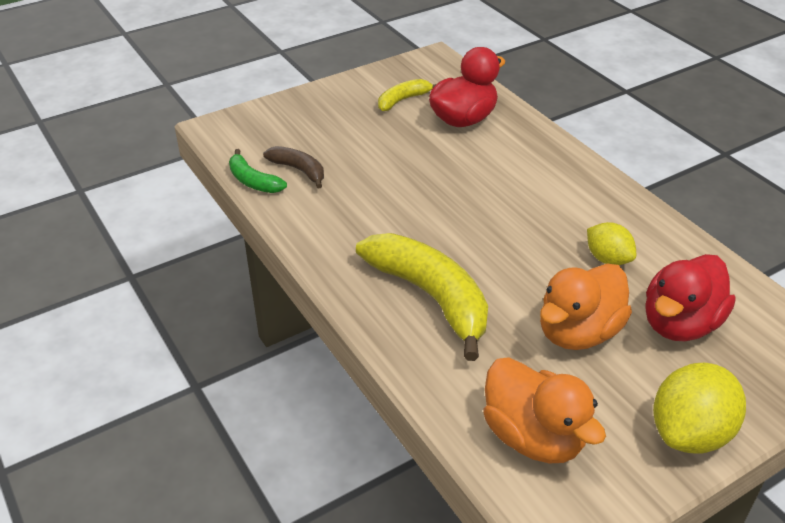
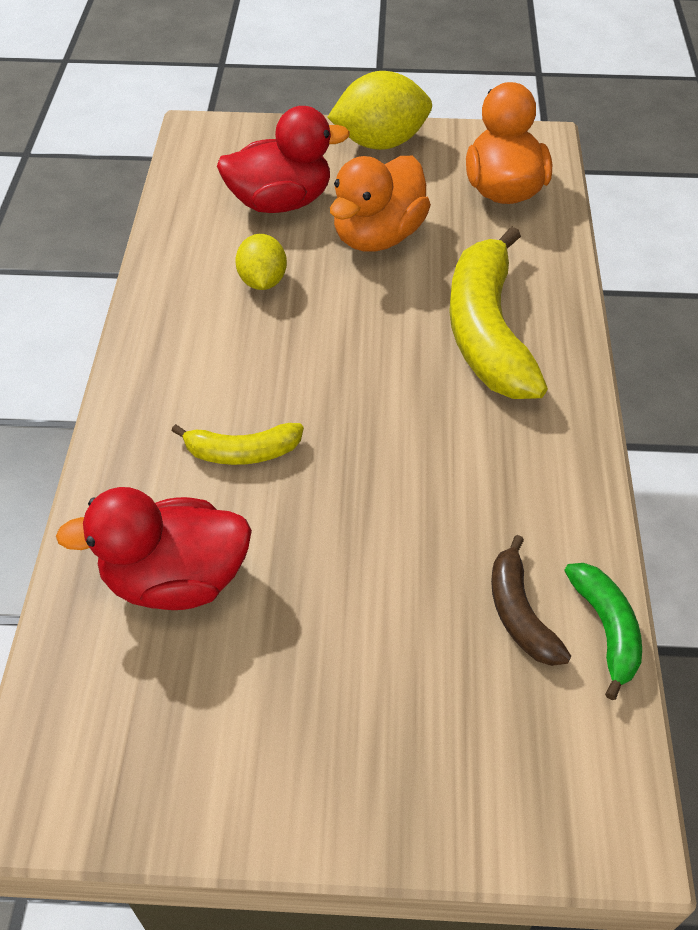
camera: 145 degrees left, 10 degrees up
(403, 100) = (220, 692): yellow banana -> yellow banana (242, 452)
(578, 332) = (378, 236): orange duck -> orange duck turned 135 degrees clockwise

